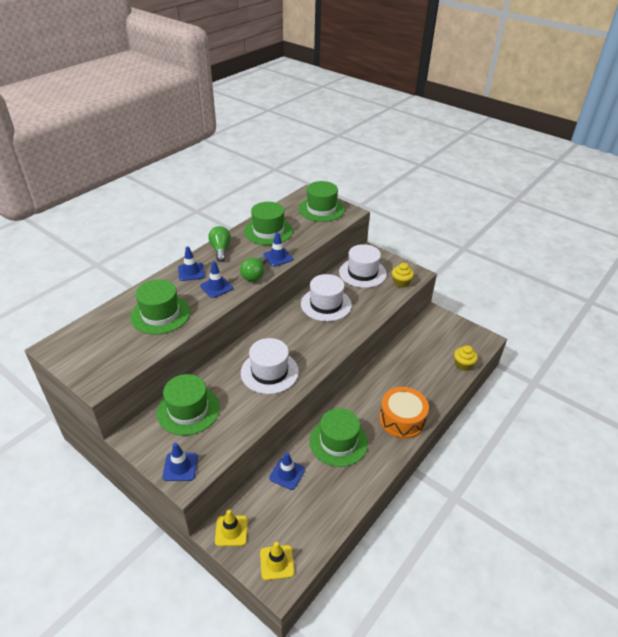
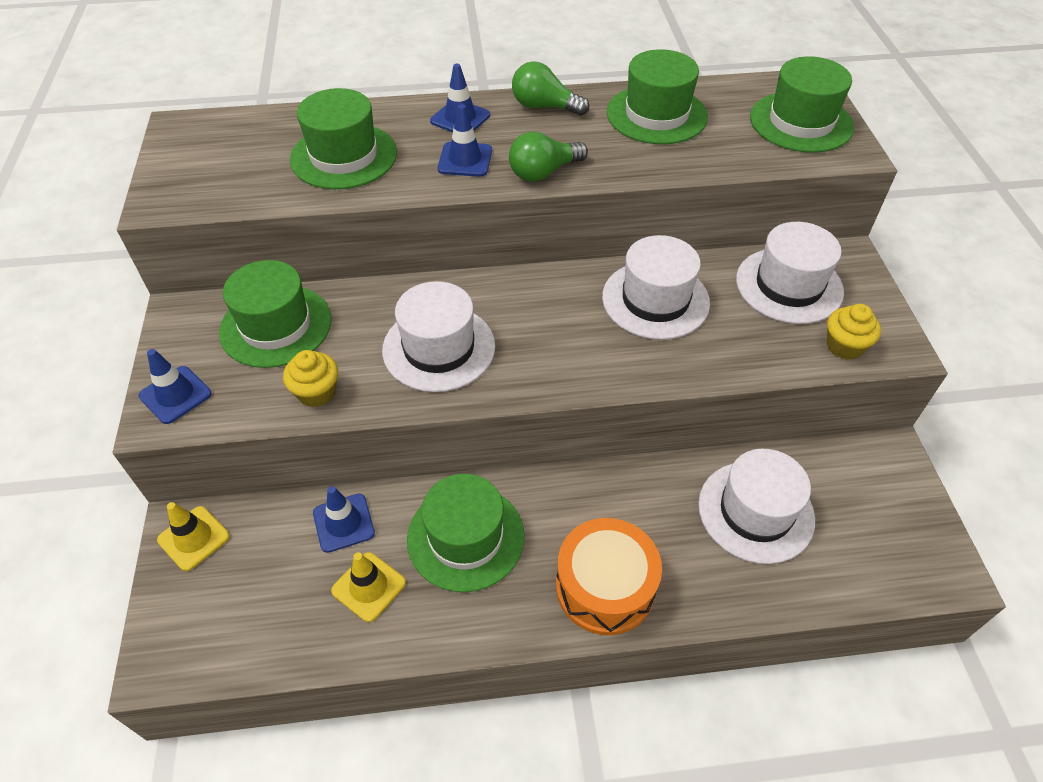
camera: 45 degrees right, 10 degrees up
(220, 250) = (544, 107): green light bulb -> green light bulb turned 105 degrees counterclockwise
(277, 257) = (616, 164): blue traffic cone -> none
(277, 562) = (189, 632): yellow traffic cone -> yellow traffic cone (369, 587)
(418, 360) = (756, 511): none -> white hat
(463, 365) = (839, 583): yellow cupcake -> yellow cupcake (316, 392)

